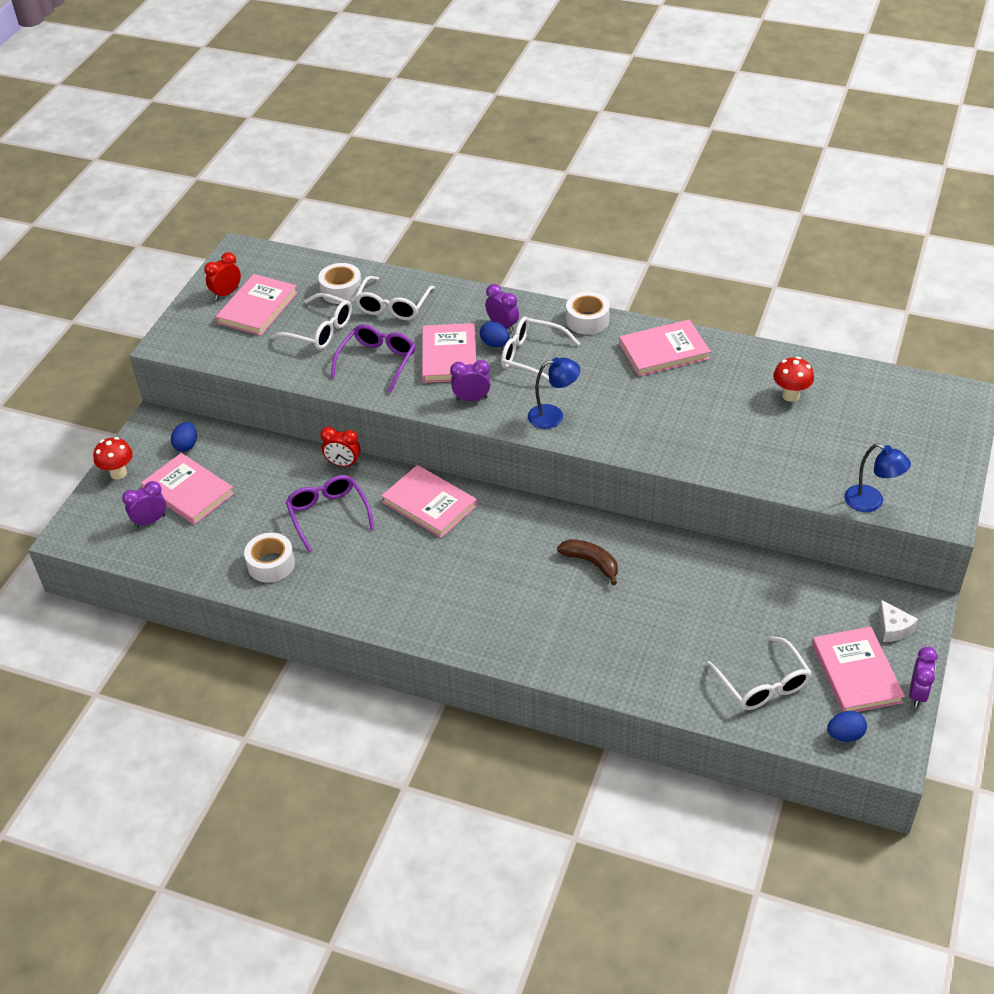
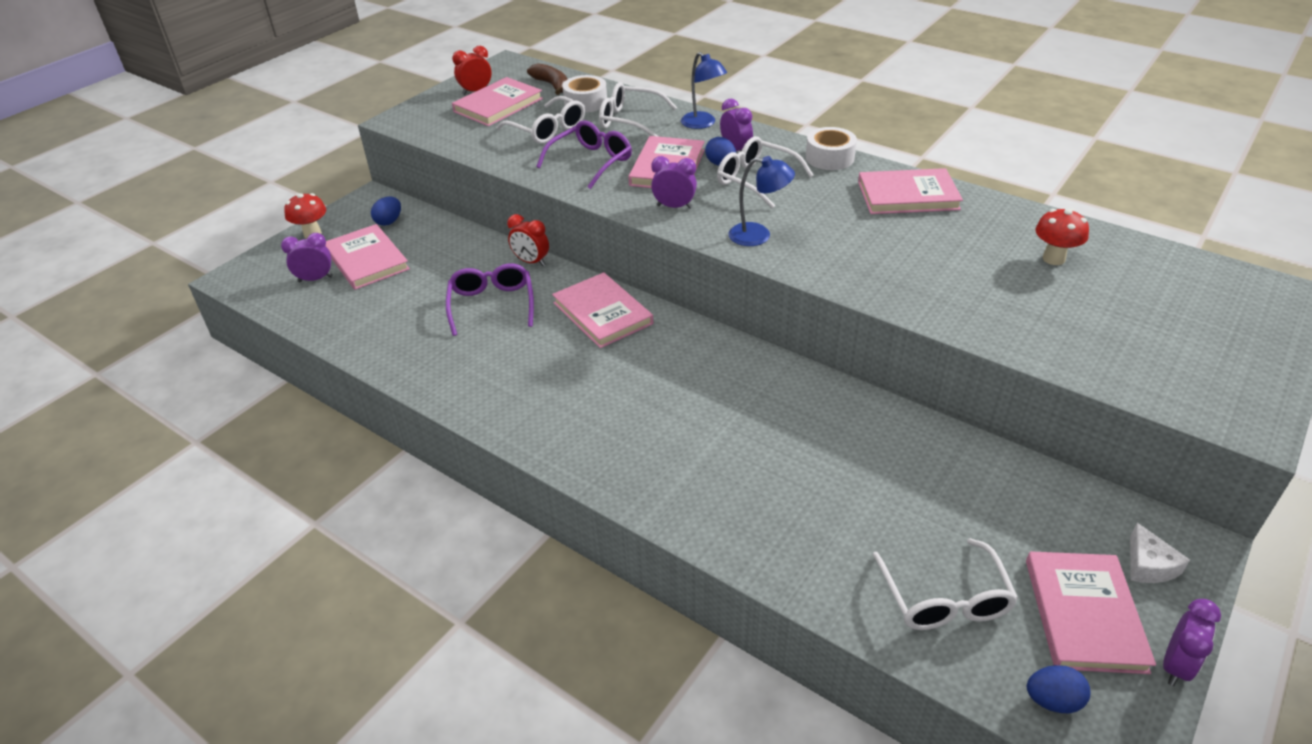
camera: 15 degrees right, 5 degrees down
(271, 564) = (408, 340): white tape -> none
(393, 306) = (630, 120): white glasses -> white glasses turned 75 degrees clockwise
(591, 563) = (762, 406): brown banana -> brown banana (552, 85)
(871, 502) = (1144, 391): blue lamp -> blue lamp (703, 124)

